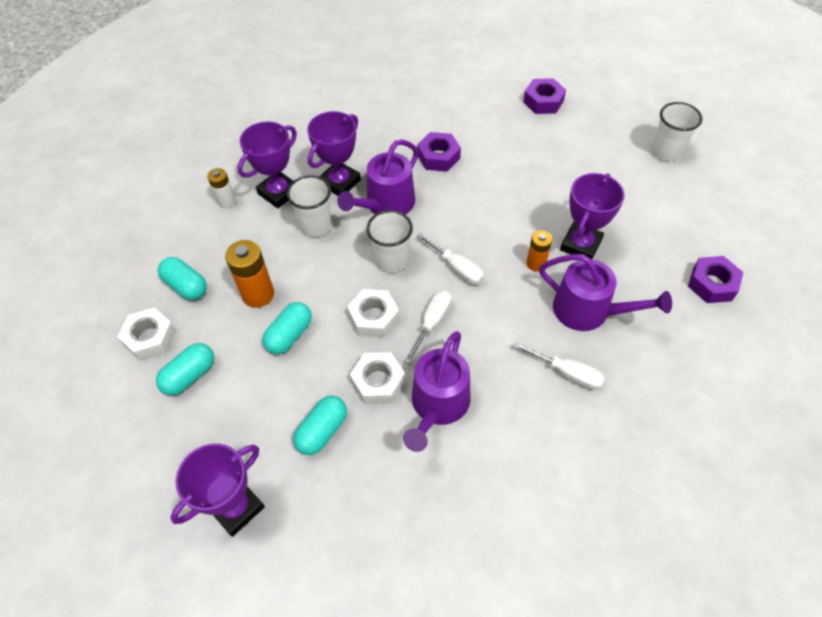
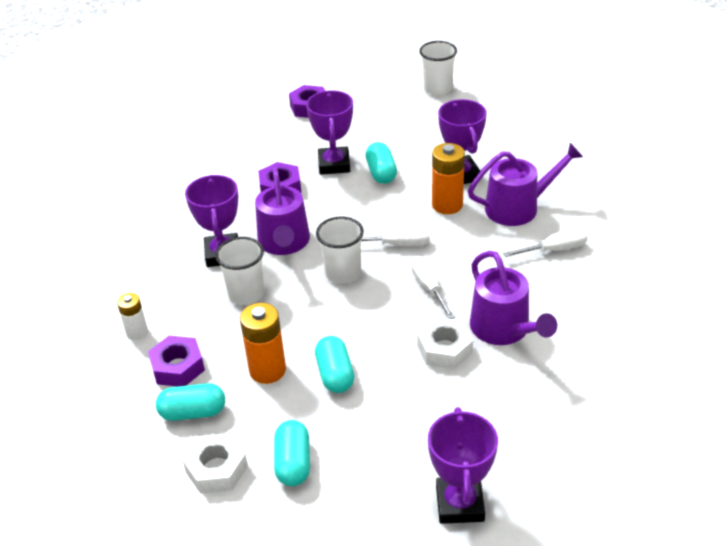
camera: 45 degrees left, 15 degrees down
(278, 192) = (178, 295): purple trophy -> purple trophy (334, 164)
(322, 431) = (450, 408): turquoise capsule -> turquoise capsule (381, 173)
(374, 317) = (383, 316): white nut -> none
(536, 264) = (447, 205): orange battery -> orange battery, size x1.62
(712, 284) = (566, 143): purple nut -> purple nut (177, 367)

